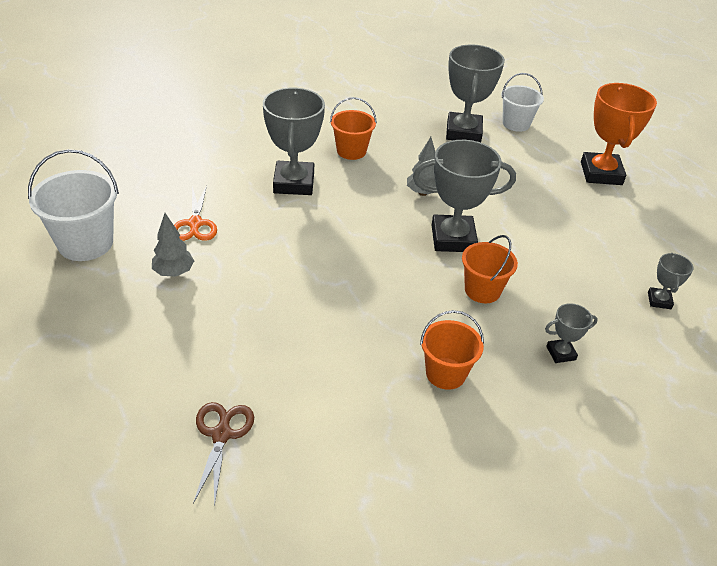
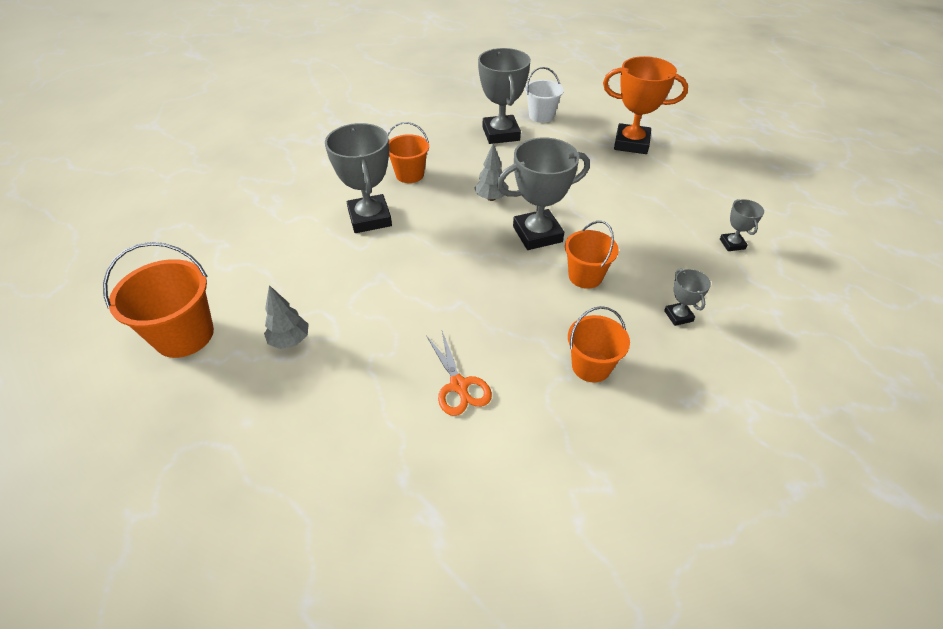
camera: 15 degrees left, 5 degrees up
(85, 243) = (184, 335): white bucket -> orange bucket
(195, 224) = (291, 284): orange scissors -> orange scissors (459, 386)
(221, 434) = (410, 499): brown scissors -> none
(561, 353) = (678, 316): grey trophy -> grey trophy turned 75 degrees counterclockwise
(601, 173) = (631, 143): orange trophy -> orange trophy turned 60 degrees counterclockwise

